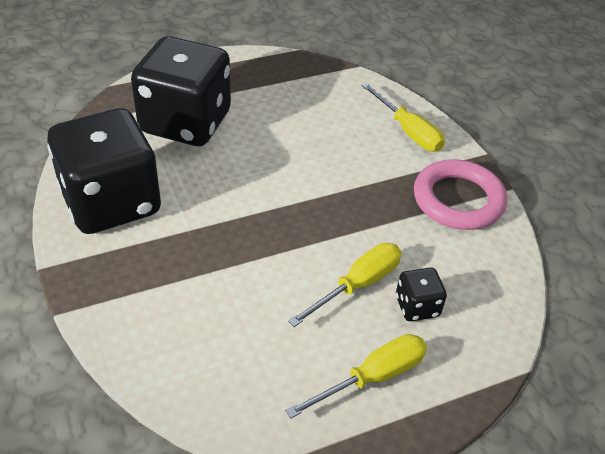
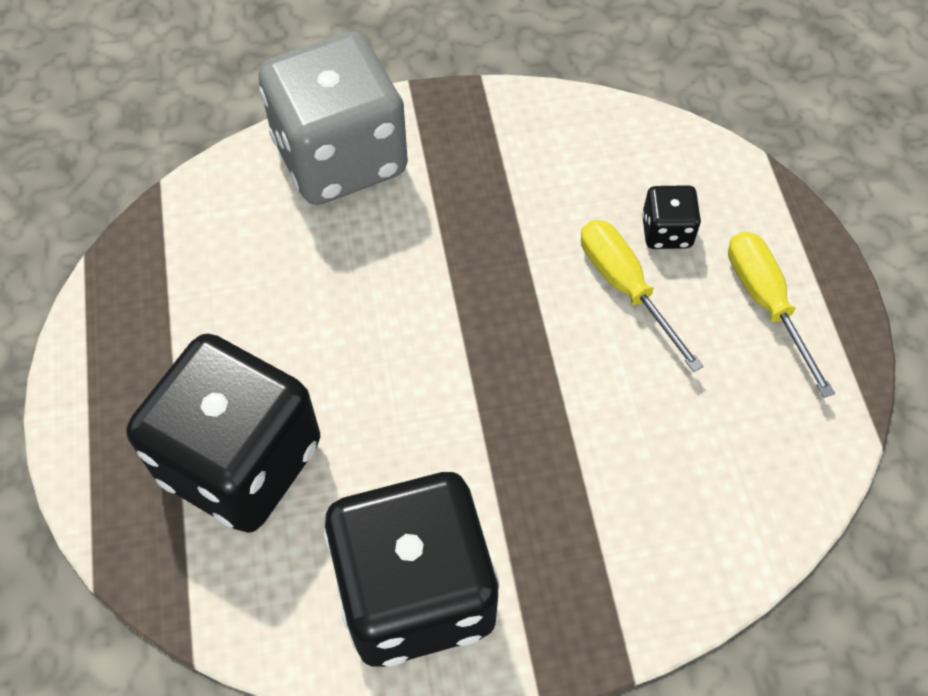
camera: 75 degrees left, 15 degrees up
(408, 131) = (340, 157): yellow screwdriver -> grey dice
(458, 200) = (492, 138): pink ring -> none

